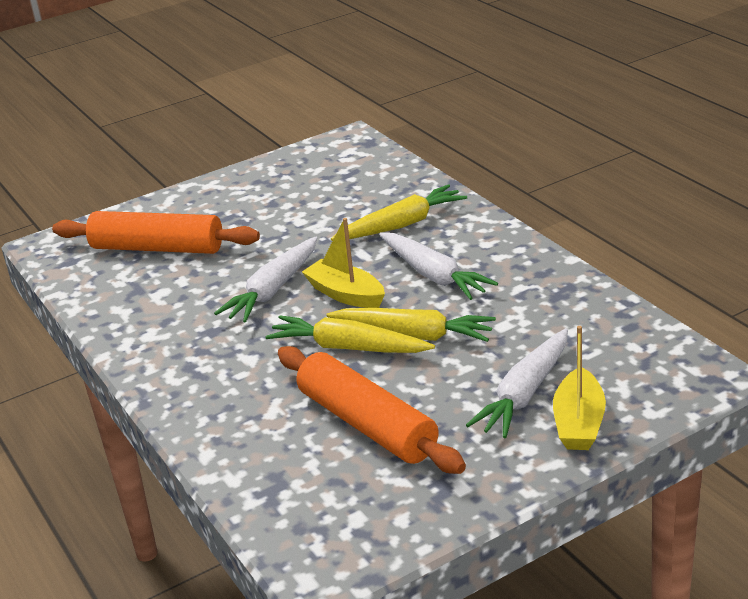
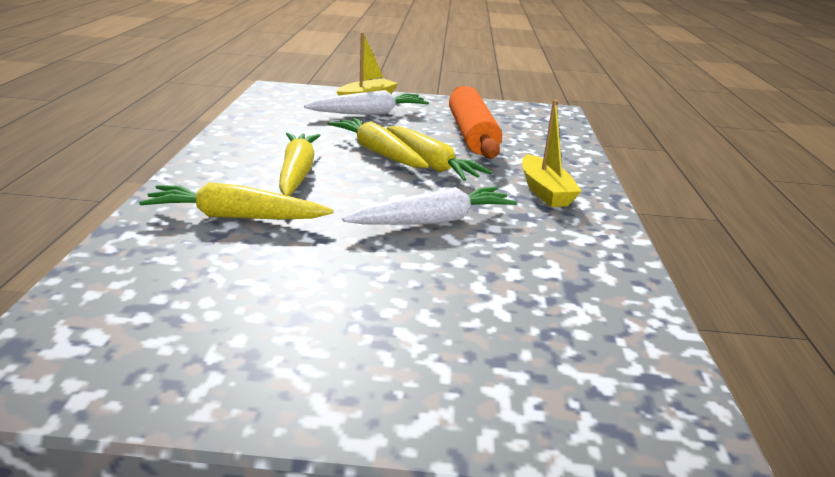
camera: 150 degrees left, 5 degrees down
(157, 248) = (511, 330): orange rolling pin -> none
(345, 294) = (381, 191): yellow boat -> yellow boat (545, 191)
(433, 275) = (297, 173): white carrot -> yellow carrot

